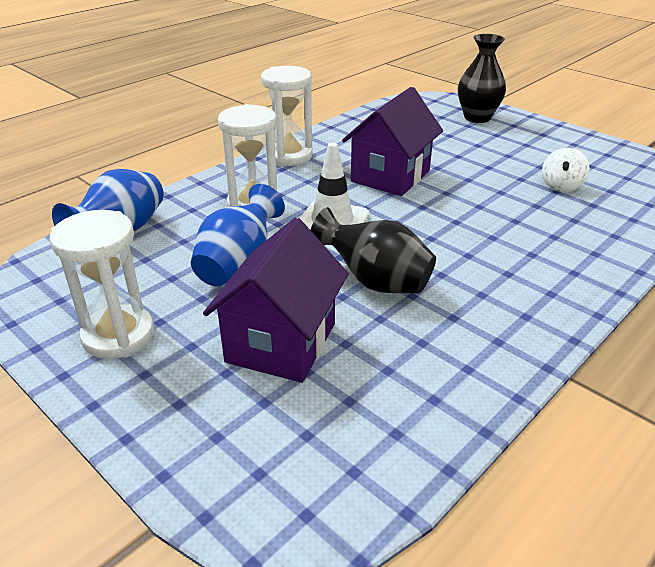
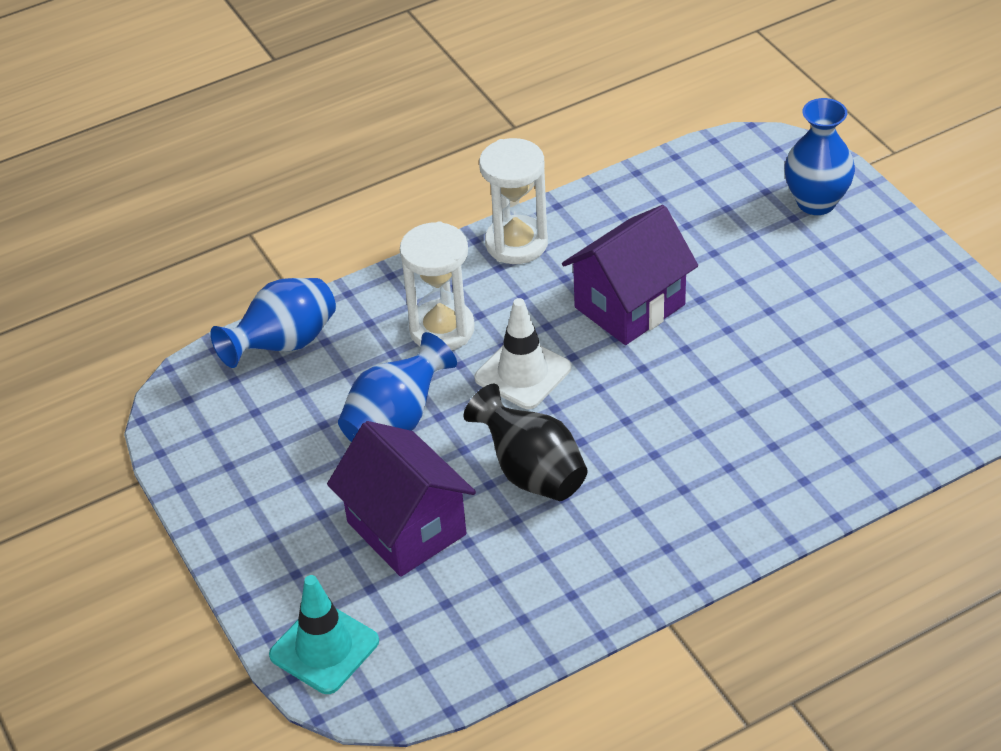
camera: 20 degrees right, 10 degrees up
(118, 335) = (257, 488): white hourglass -> none
(234, 474) = (324, 648): none -> turquoise traffic cone
(281, 342) = (406, 528): purple house -> purple house turned 75 degrees counterclockwise
(477, 117) = (816, 202): black vase -> blue vase
(561, 186) = (841, 364): white spinning top -> none

